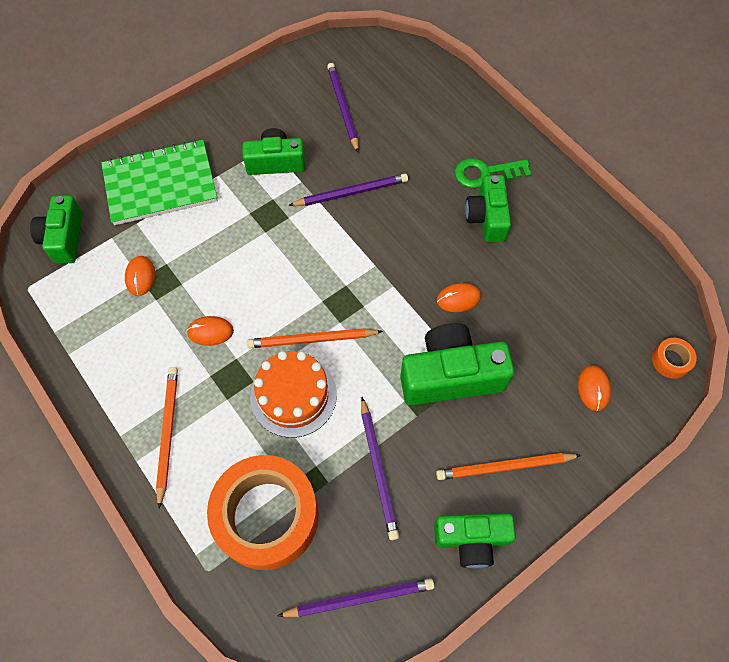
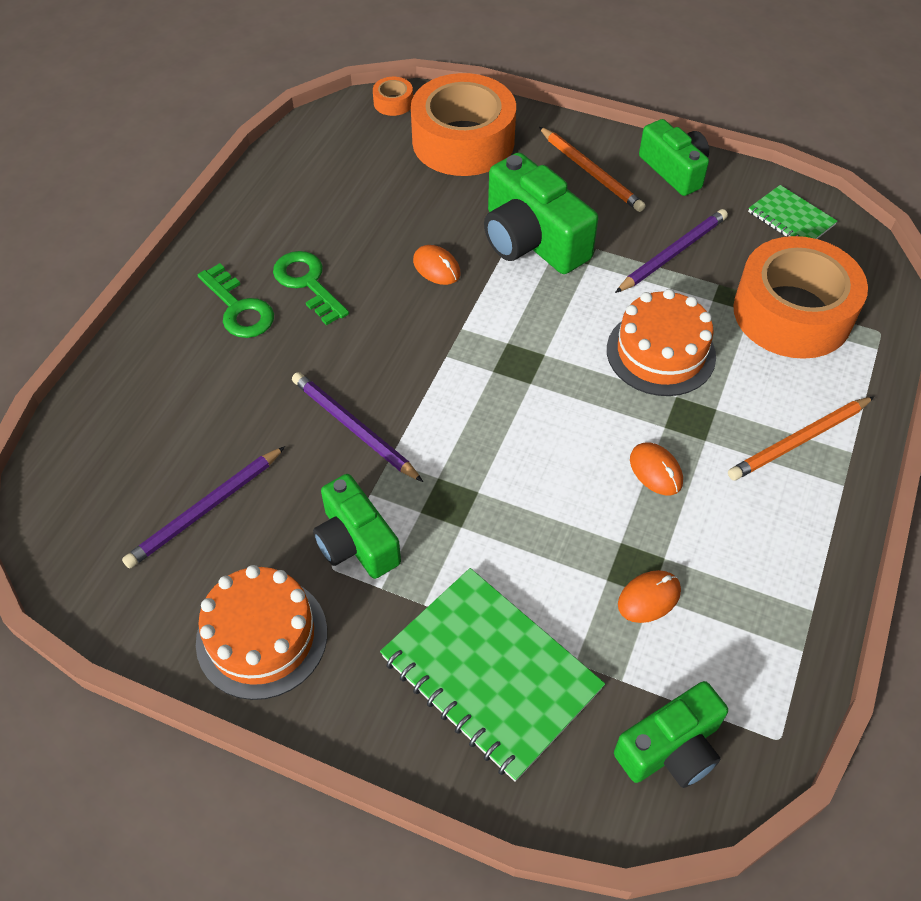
camera: 120 degrees left, 10 degrees down
(252, 105) = (262, 637): none -> orange cake
(312, 340) = (585, 368): orange pencil -> none
(359, 598) = (791, 219): purple pencil -> green notebook
(487, 217) = (308, 283): green camera -> green key
(593, 388) = (463, 141): orange mouse -> orange tape

